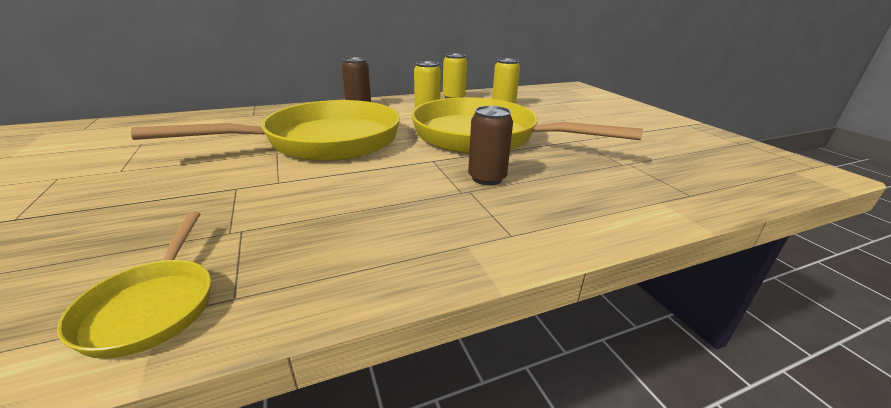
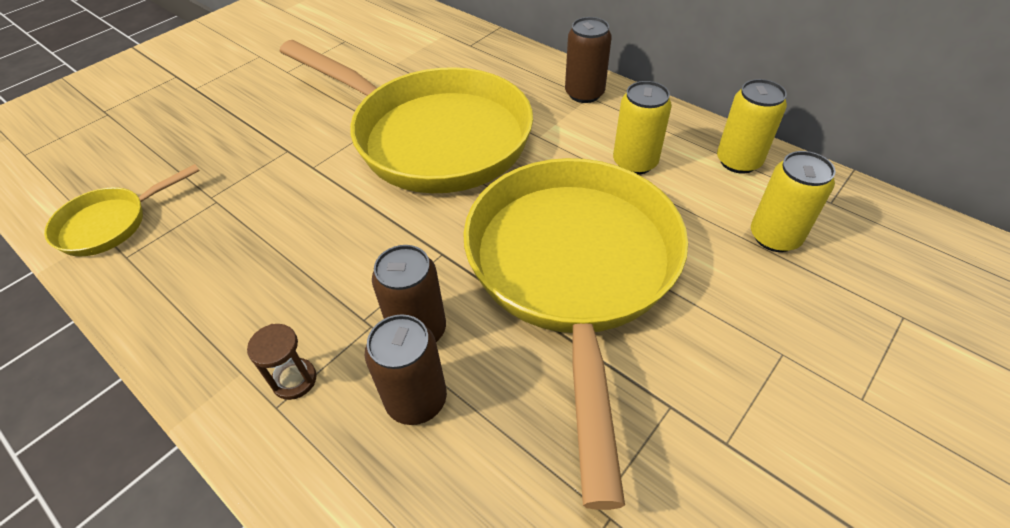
camera: 65 degrees right, 20 degrees up
(493, 224) = (294, 380): none -> brown hourglass
(538, 188) = (416, 400): none -> brown can

